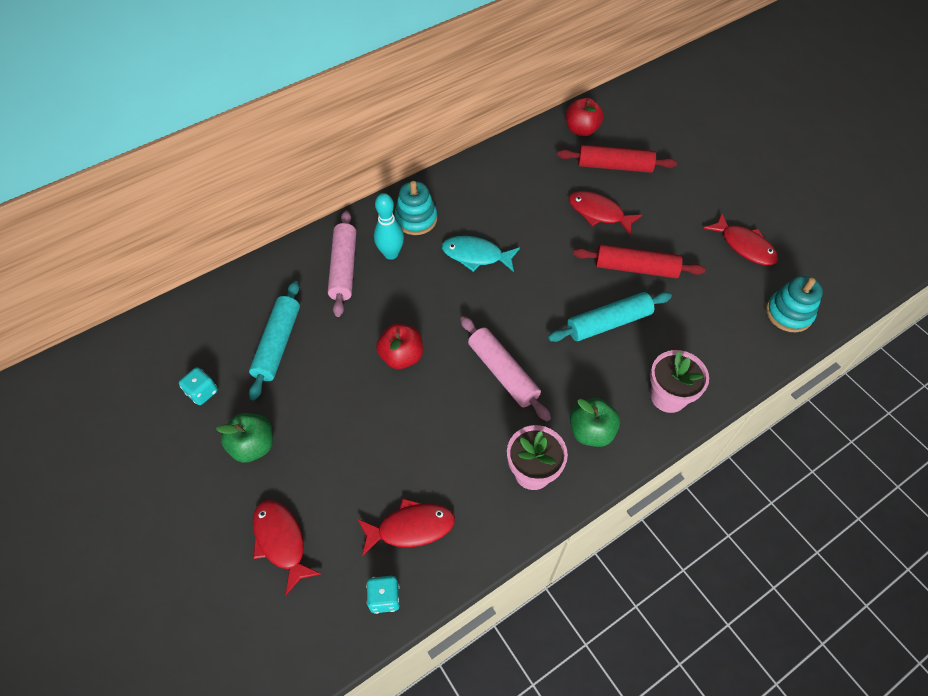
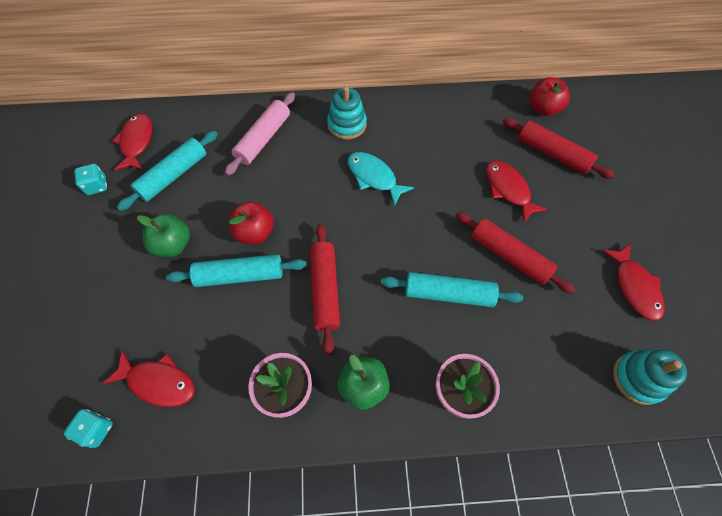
camera: 30 degrees right, 5 degrees up
(253, 446) = (99, 246): green apple -> green apple (173, 245)
(281, 541) = (61, 334): red fish -> red fish (137, 142)
(391, 254) = (307, 144): turquoise bowling pin -> none
(416, 400) = (240, 275): none -> turquoise rolling pin
(503, 372) = (325, 290): pink rolling pin -> red rolling pin

